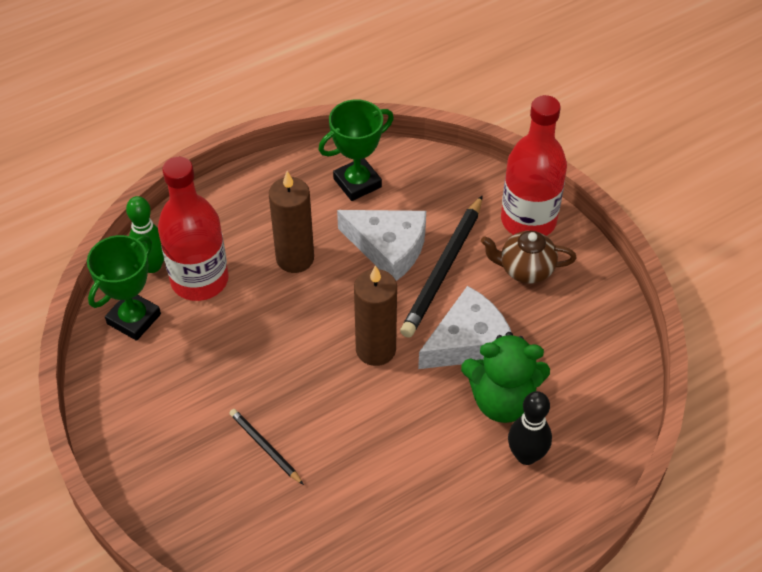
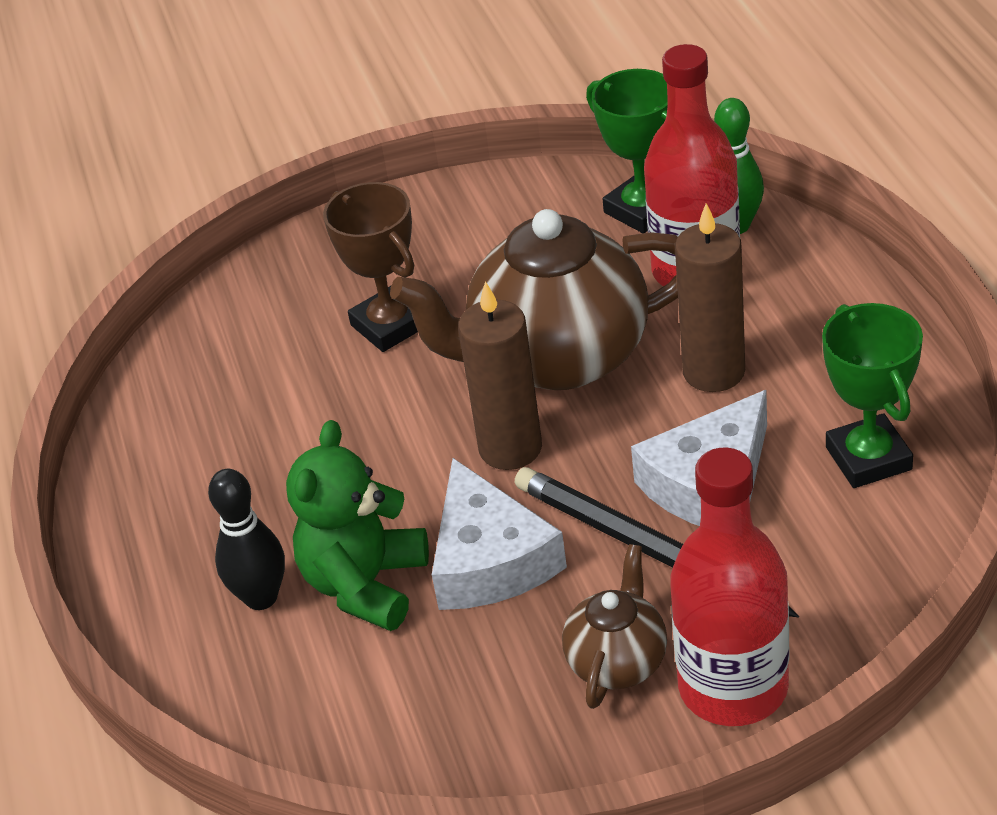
camera: 110 degrees right, 10 degrees down
(265, 447) = (389, 325): black pencil -> brown trophy
(290, 340) = (557, 358): none -> brown teapot

